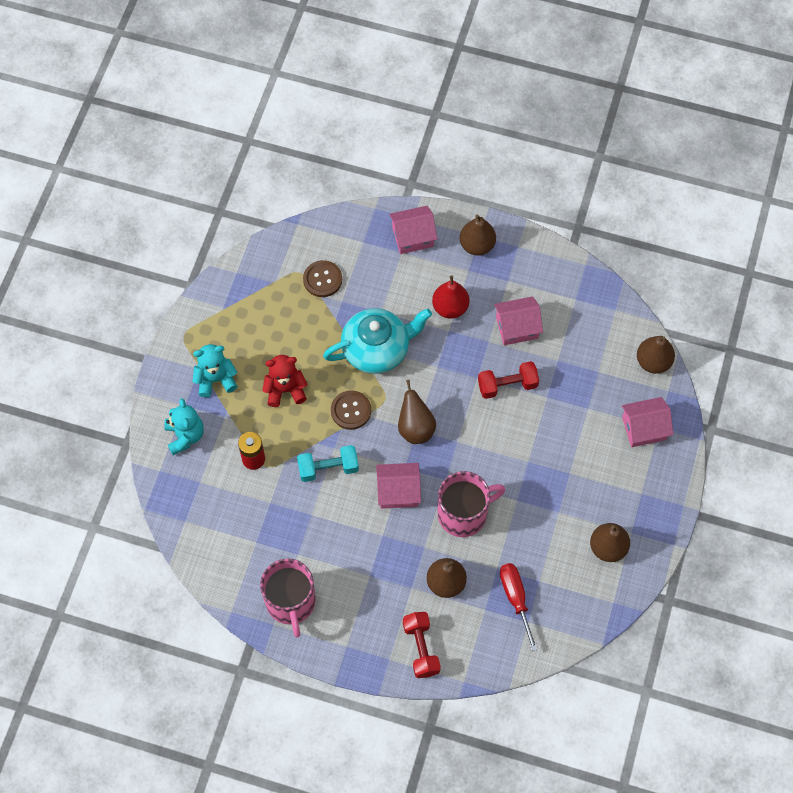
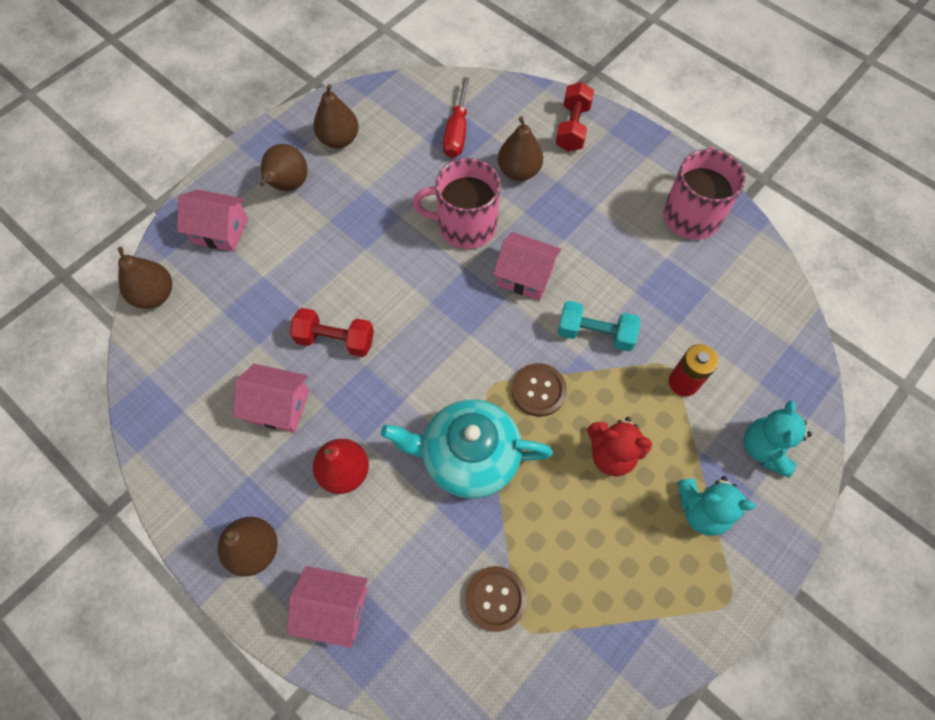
camera: 155 degrees left, 0 degrees up
(415, 428) = (470, 336): brown pear -> brown pear (288, 185)

